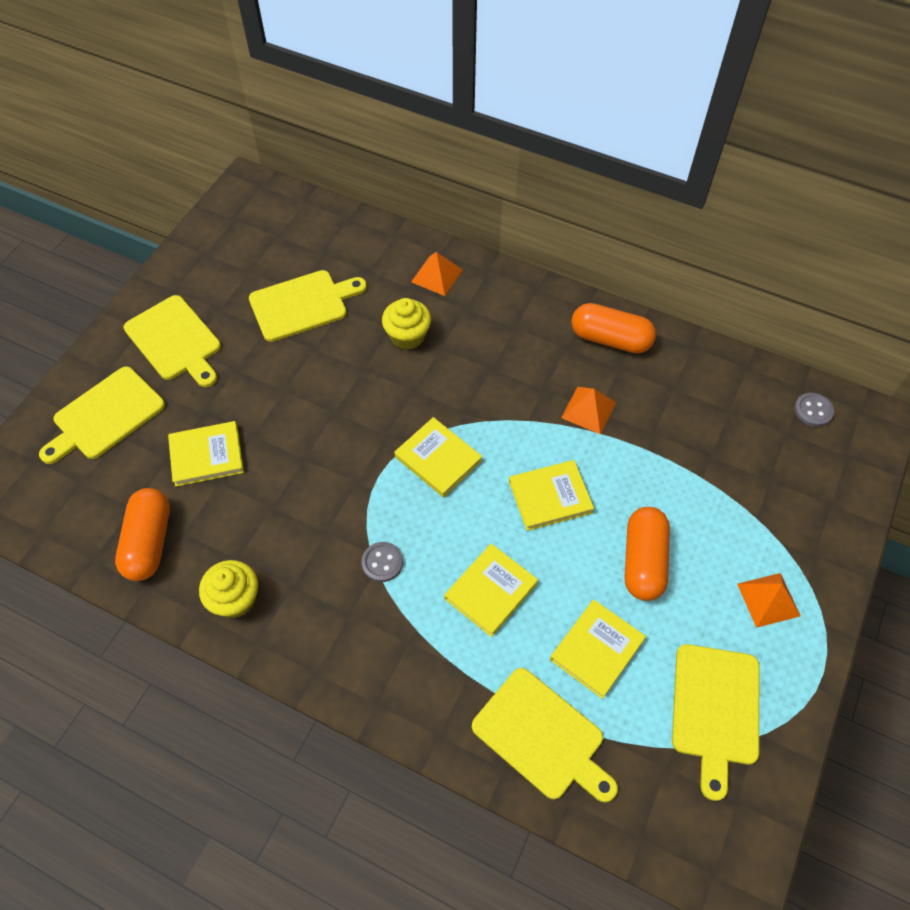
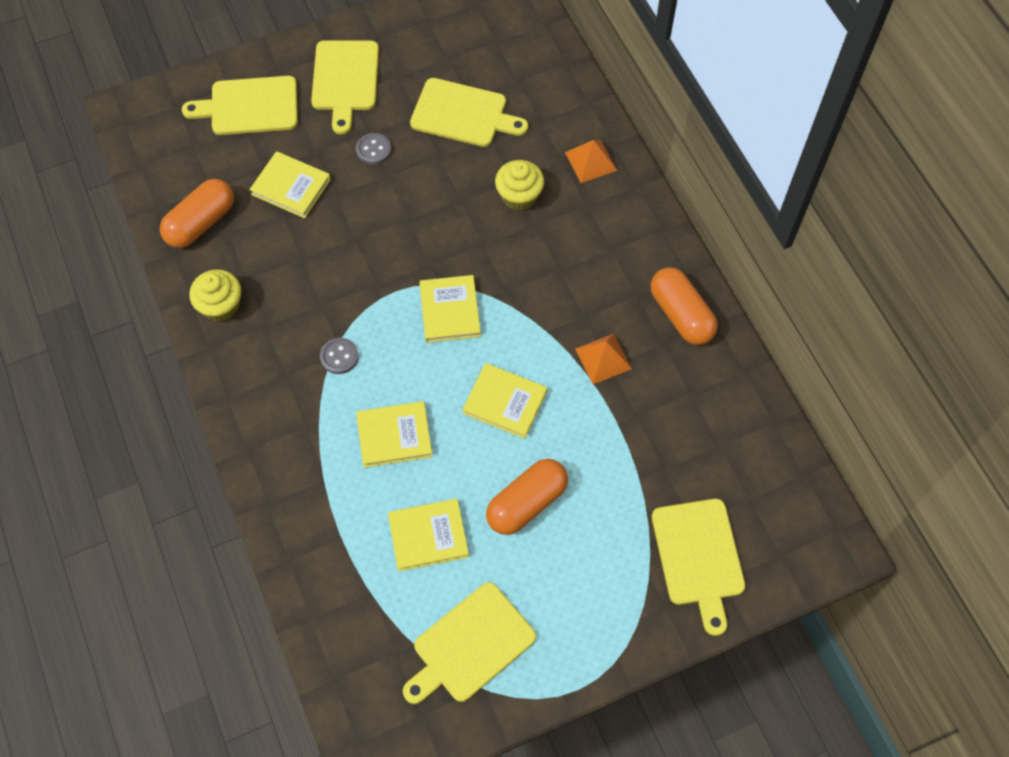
camera: 40 degrees right, 5 degrees up
(542, 736) = (333, 560): yellow cutting board -> yellow cutting board (698, 557)
(768, 599) = (592, 606): orange pyramid -> none
(813, 410) = (792, 499): grey button -> grey button (373, 150)

